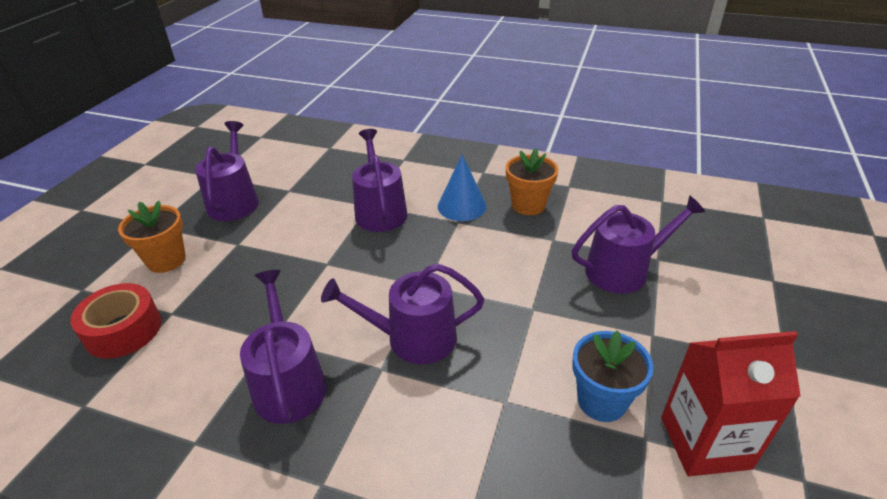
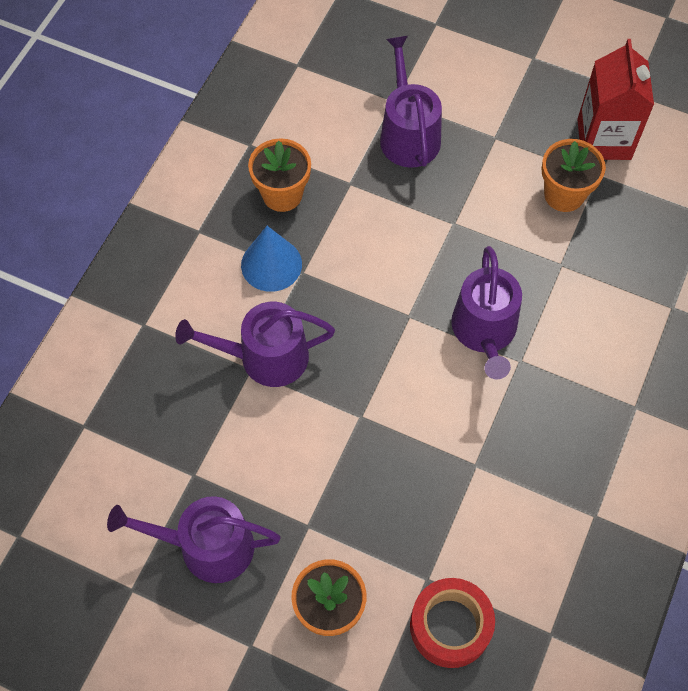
camera: 85 degrees left, 25 degrees up
(289, 382) = (532, 441): purple watering can -> none
(601, 401) = (564, 195): blue flower pot -> orange flower pot

